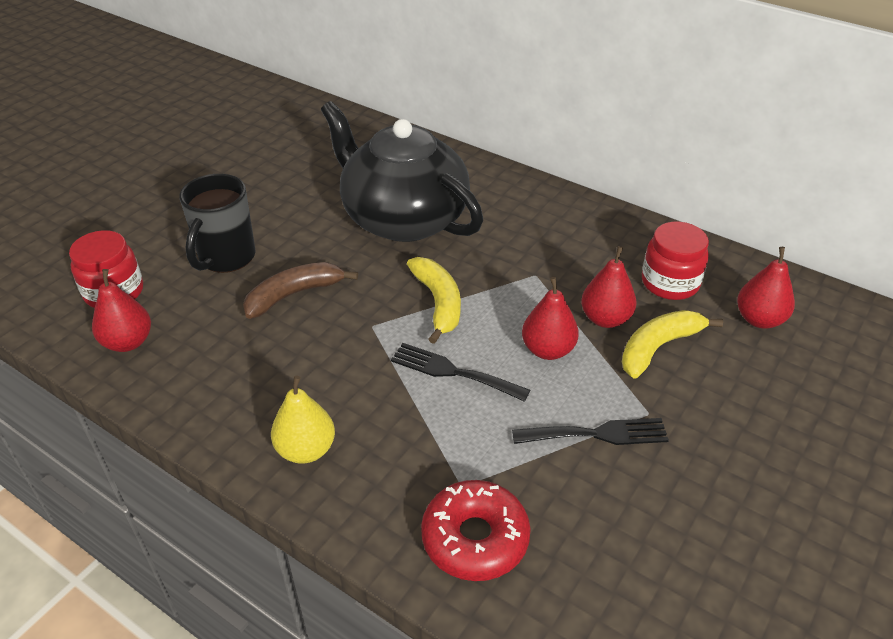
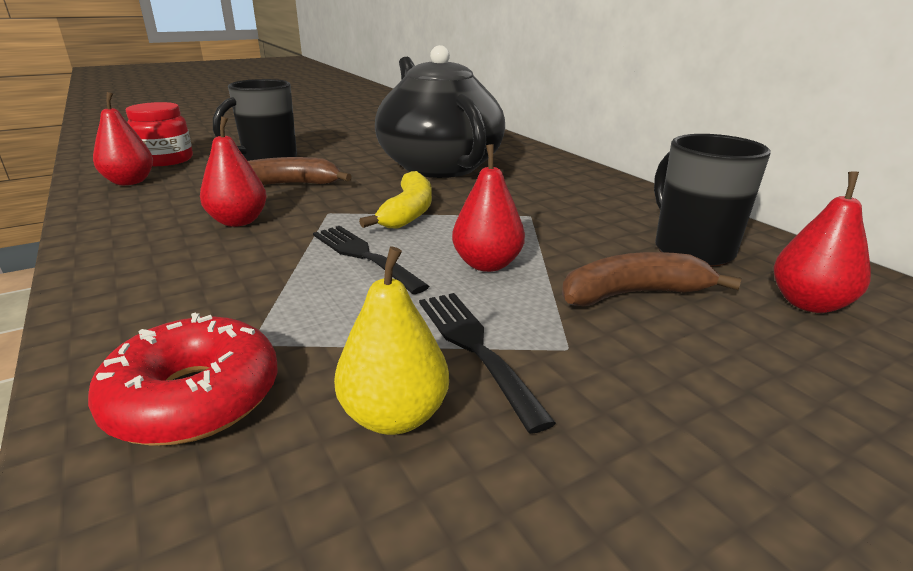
camera: 25 degrees right, 15 degrees down
(306, 450) = (147, 270): yellow pear -> yellow pear (394, 416)
(597, 434) = (474, 347): black fork -> black fork turned 135 degrees counterclockwise
(605, 319) = (582, 258): red pear -> red pear (238, 221)
(658, 347) = (633, 294): yellow banana -> brown banana
(670, 283) = (691, 249): red jar -> black mug

